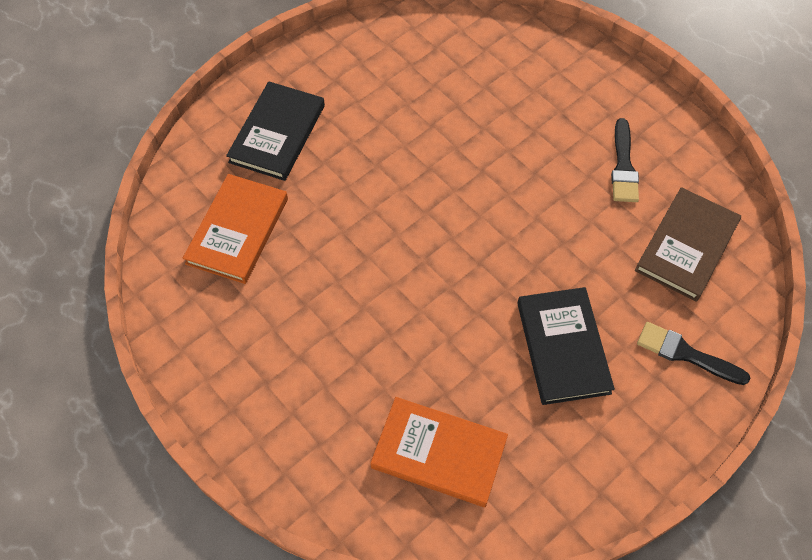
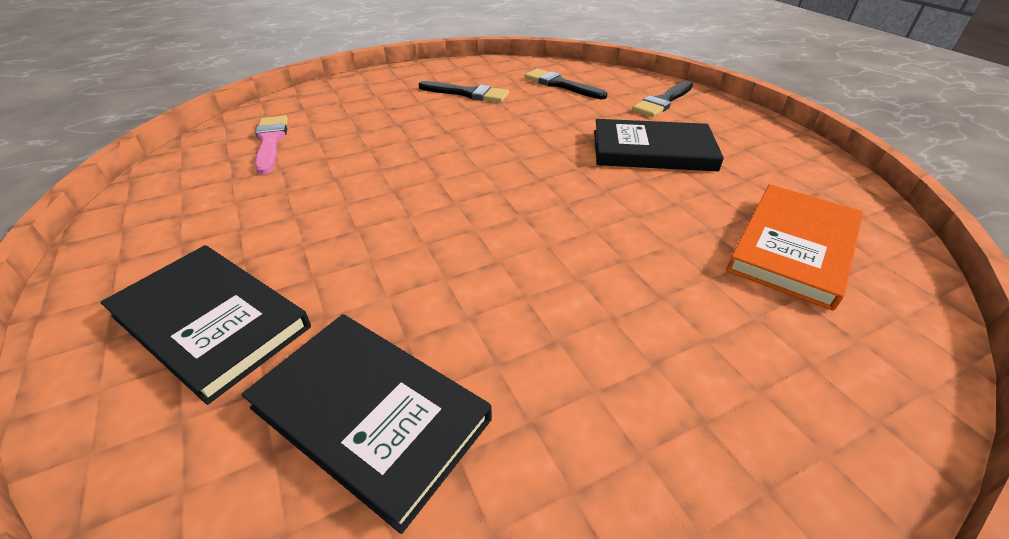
camera: 75 degrees left, 20 degrees down
(238, 231) = (370, 413): orange book -> black book
(469, 59) = (270, 142): none -> pink brush
(686, 246) = (560, 85): brown book -> black brush

